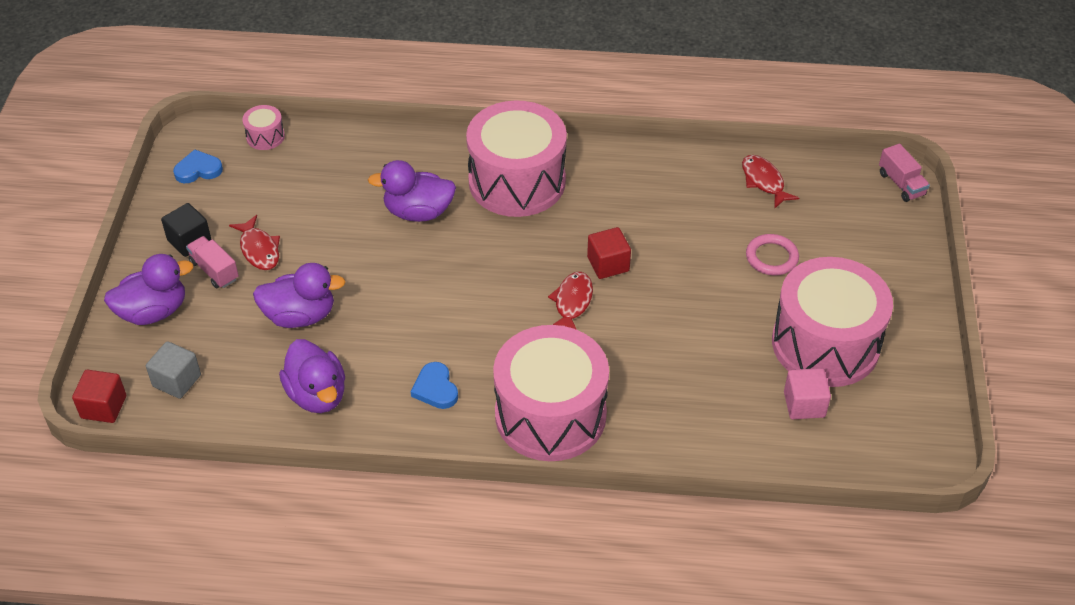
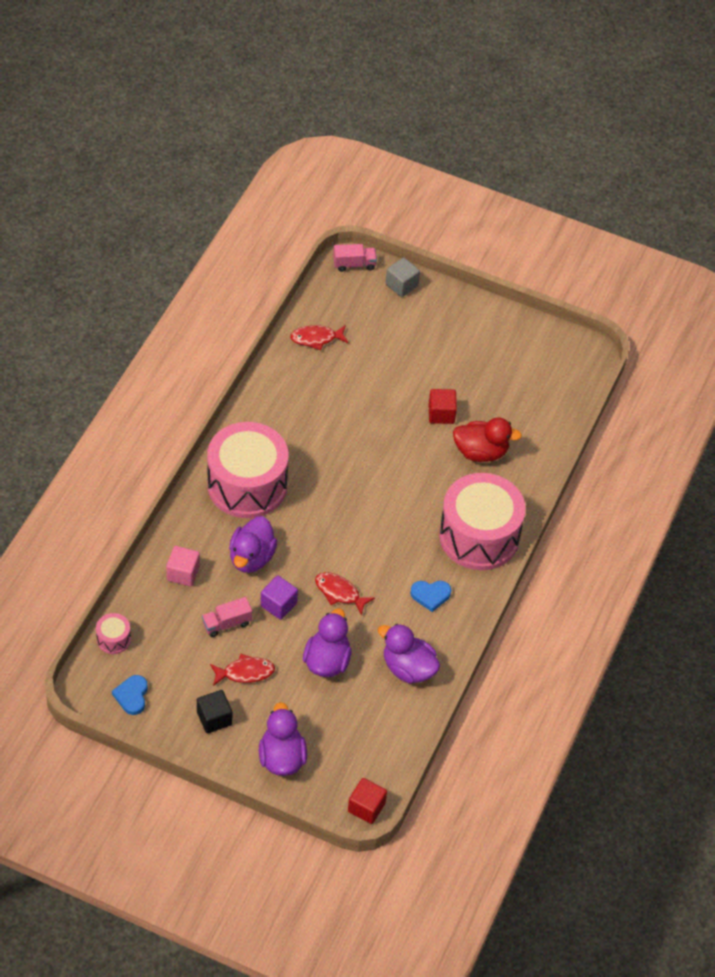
camera: 75 degrees left, 5 degrees up
(177, 381) = (359, 754): grey cube -> grey cube (401, 285)
(214, 271) = (255, 707): pink truck -> pink truck (227, 623)
(317, 395) = (408, 668): purple duck -> purple duck turned 135 degrees counterclockwise
(363, 252) = (278, 604): none -> purple cube
(572, 302) = (384, 491): red fish -> red fish (339, 593)
(608, 264) = (357, 458): red cube -> red cube (441, 414)
(686, 382) = (481, 452): none -> red duck
(771, 257) = (391, 363): pink ring -> none
(804, 404) = (523, 397): pink cube -> pink cube (183, 573)
(825, 344) = (478, 366): pink drum -> none

